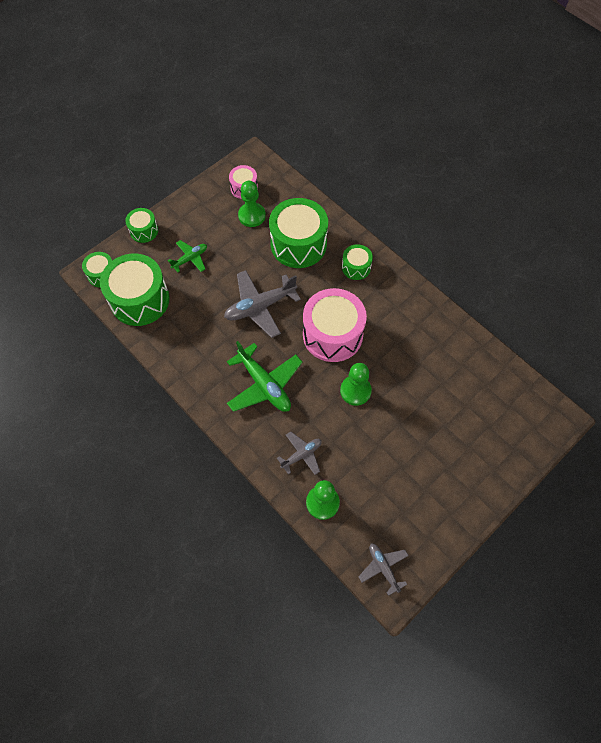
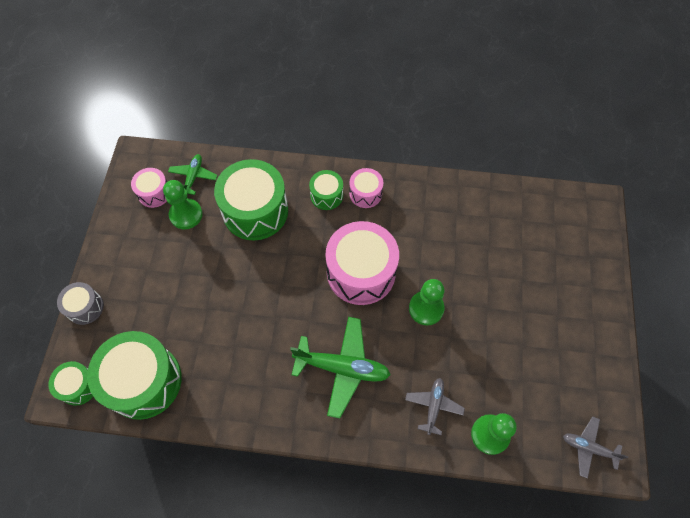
camera: 40 degrees left, 0 degrees up
(144, 231) = (85, 307): green drum -> grey drum
(190, 259) = (160, 300): green plane -> green plane (193, 177)
(260, 306) = (272, 296): grey plane -> none
(385, 285) = (365, 193): none -> pink drum

